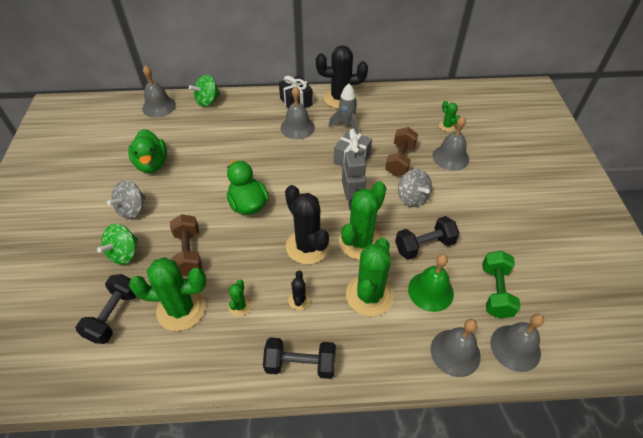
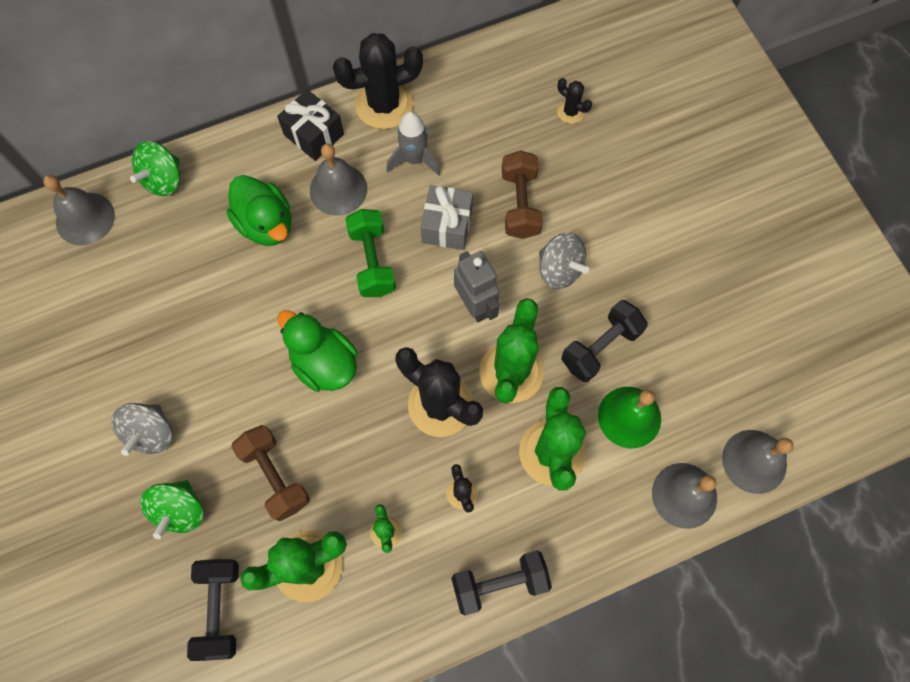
camera: 20 degrees left, 20 degrees up
(152, 164) = (137, 339): green duck -> green duck (266, 224)
(447, 126) = (570, 112): green cactus -> black cactus
(450, 157) = (592, 174): grey bell -> none
(496, 291) = (712, 387): green dumbbell -> green dumbbell (372, 261)

